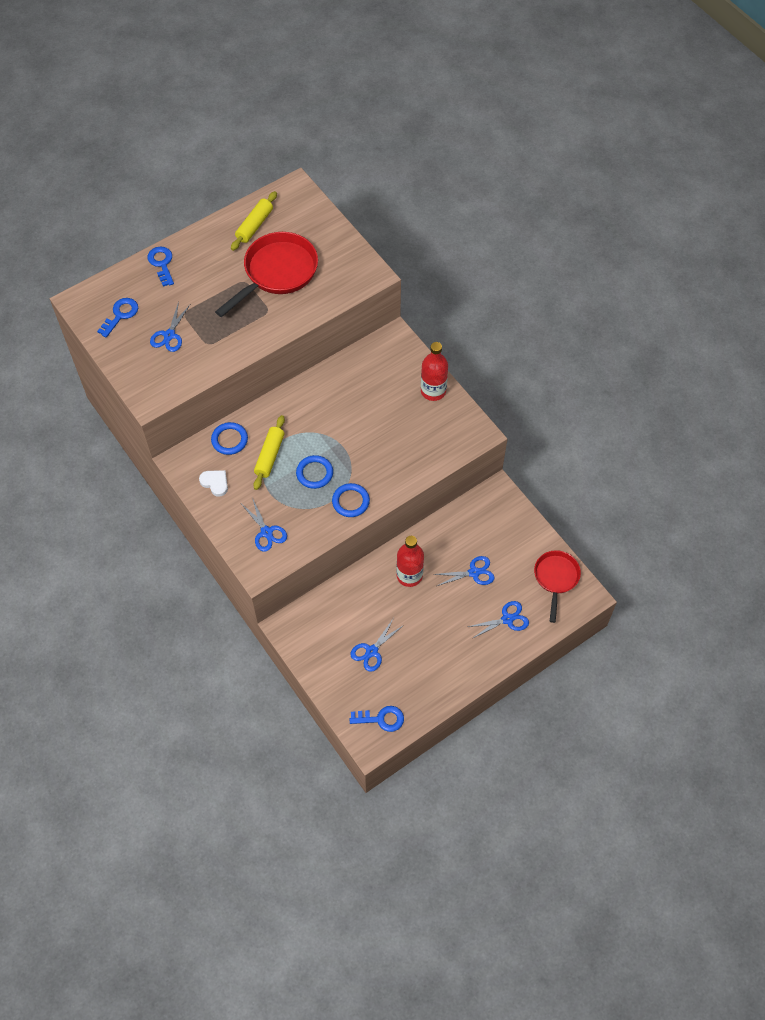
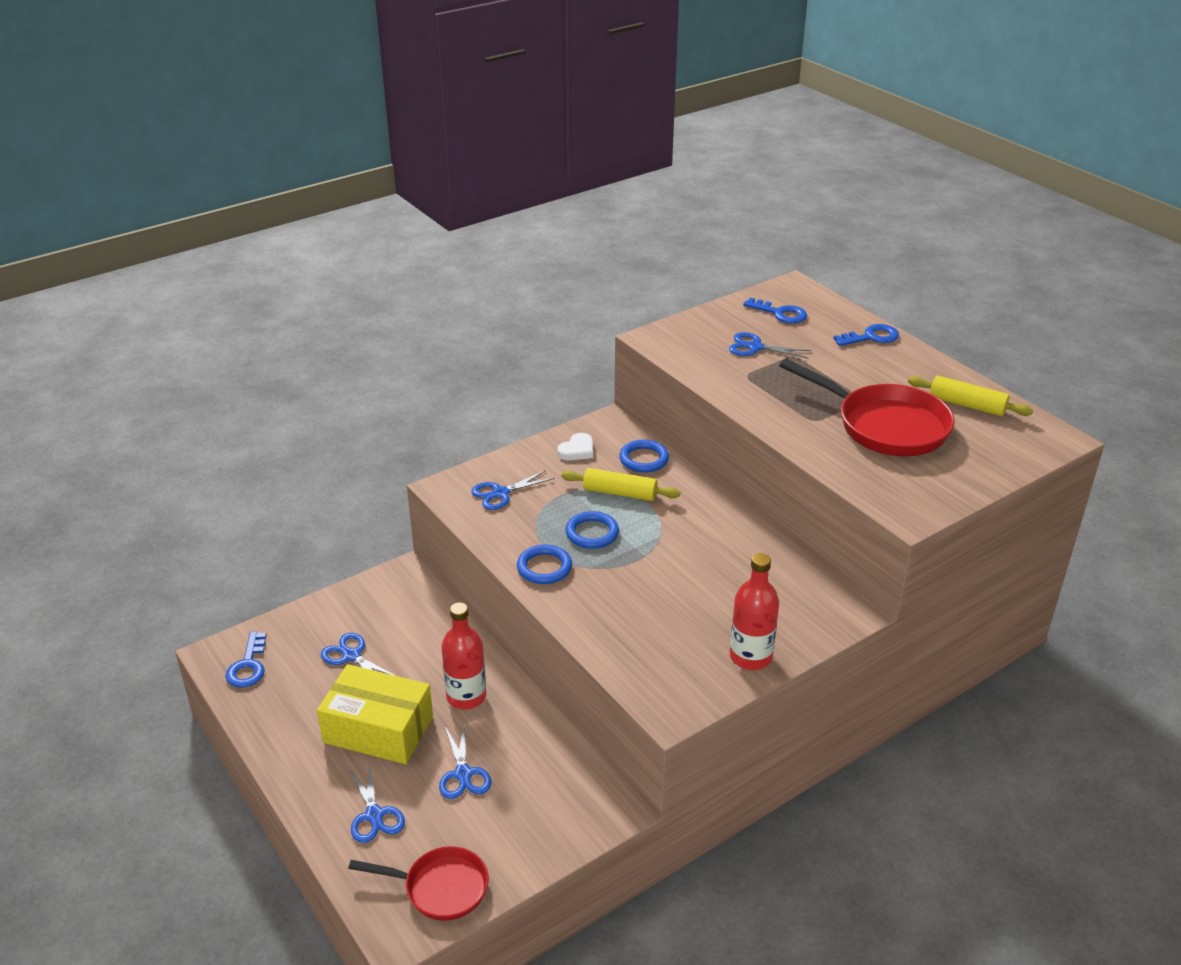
camera: 90 degrees right, 25 degrees down
(439, 625) = (378, 729): none -> yellow box

